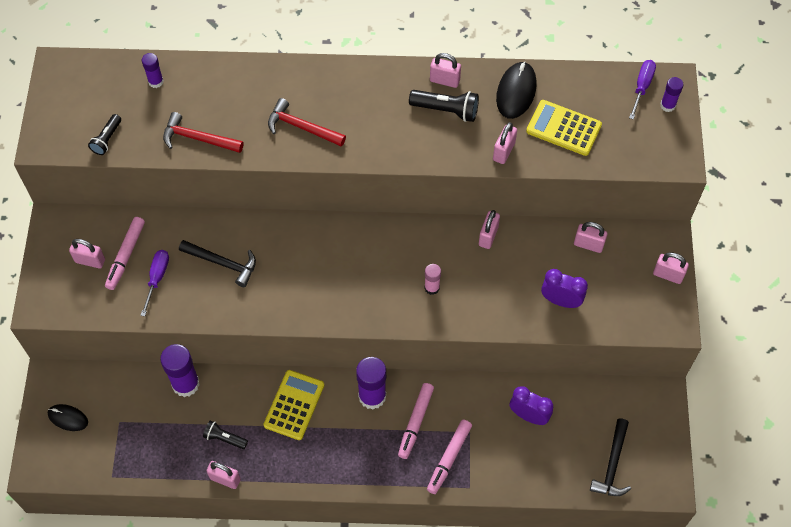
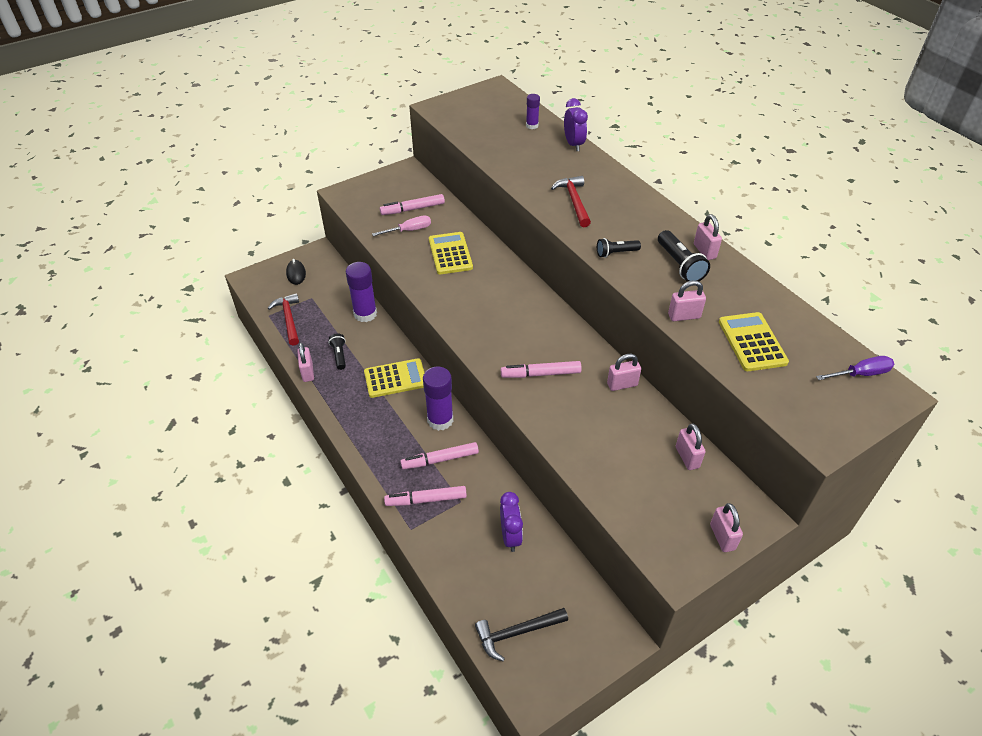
camera: 55 degrees right, 15 degrees down
(90, 261) = (394, 197): pink padlock -> none
(107, 139) = (466, 128): black flashlight -> black flashlight (616, 253)
(157, 278) = (409, 230): purple screwdriver -> pink screwdriver
(198, 139) = (509, 162): red hammer -> red hammer (288, 319)
(223, 263) = (450, 254): black hammer -> yellow calculator
(432, 287) = (540, 374): pink glue stick -> pink marker
(516, 92) = (747, 296): black mouse -> none
(560, 301) = (613, 466): purple clock -> purple clock (573, 144)
(667, 105) = (867, 402): purple glue stick -> none

